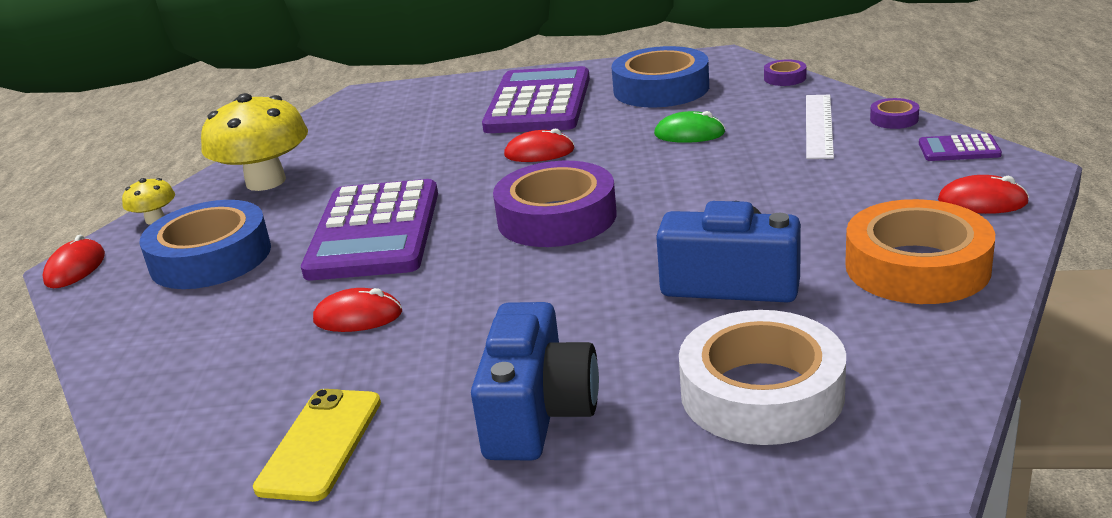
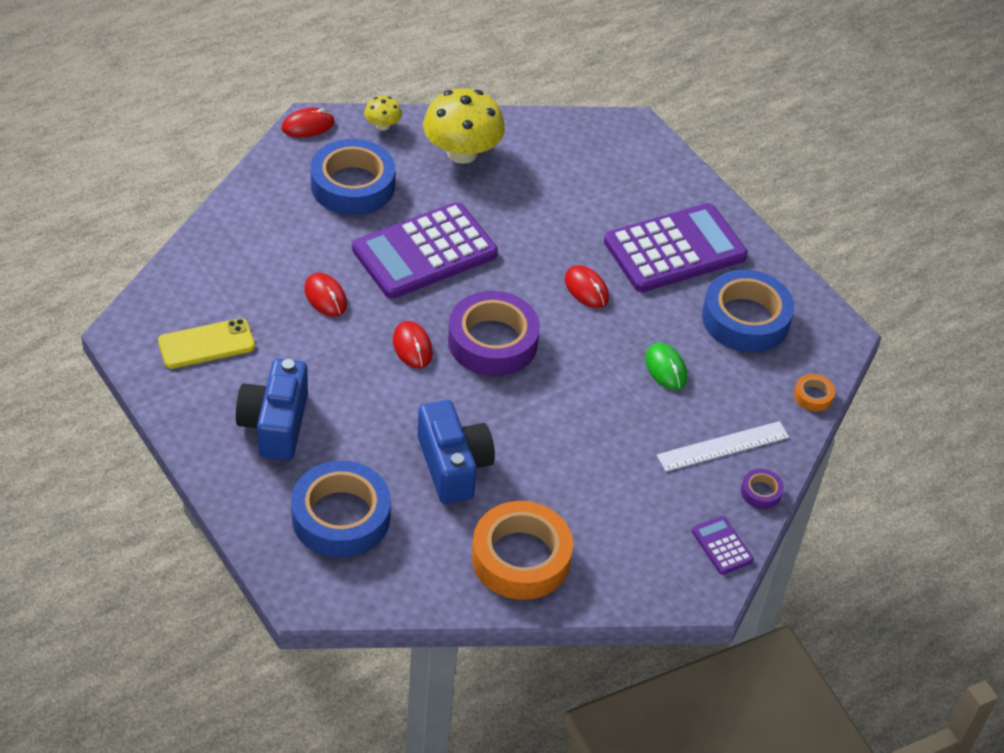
camera: 50 degrees right, 20 degrees up
(538, 413) = (275, 424): blue camera -> blue camera turned 120 degrees clockwise
(761, 393) = (341, 517): white tape -> blue tape
(785, 78) = (813, 396): purple tape -> orange tape
(982, 202) = (636, 576): red mouse -> red mouse (412, 347)

